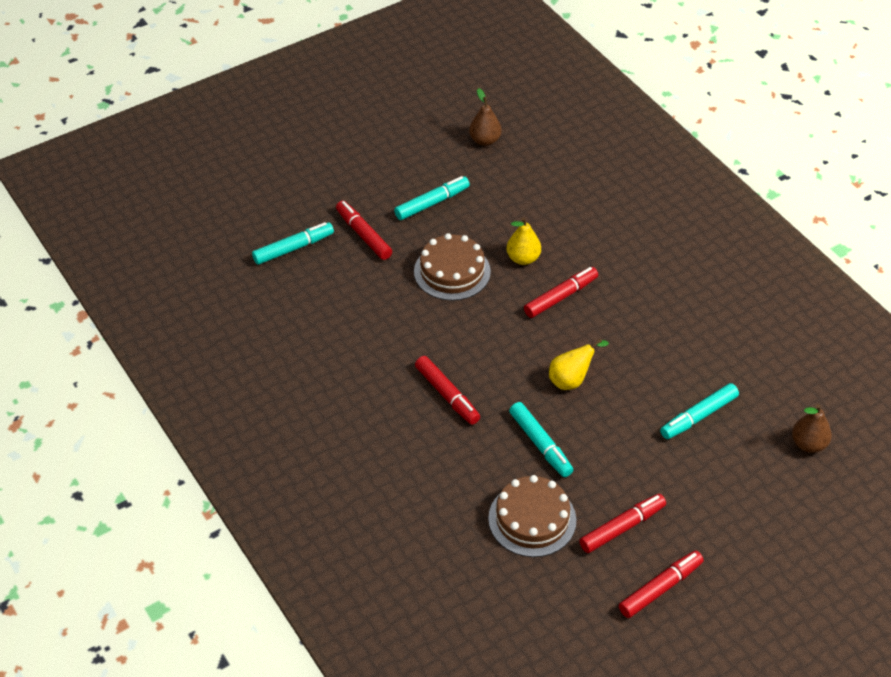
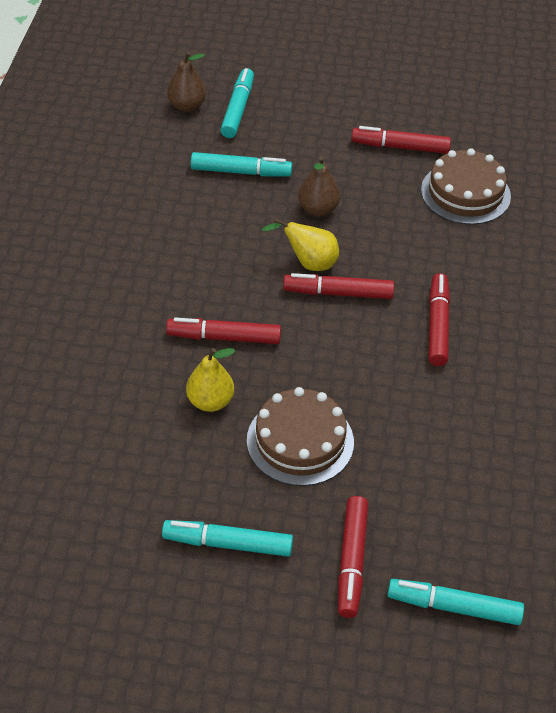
camera: 140 degrees left, 0 degrees up
(485, 140) = (63, 586): brown pear -> brown pear (318, 209)
(540, 444) = (397, 235): turquoise marker -> turquoise marker (238, 109)
(660, 588) = (417, 102): red marker -> red marker (338, 293)

